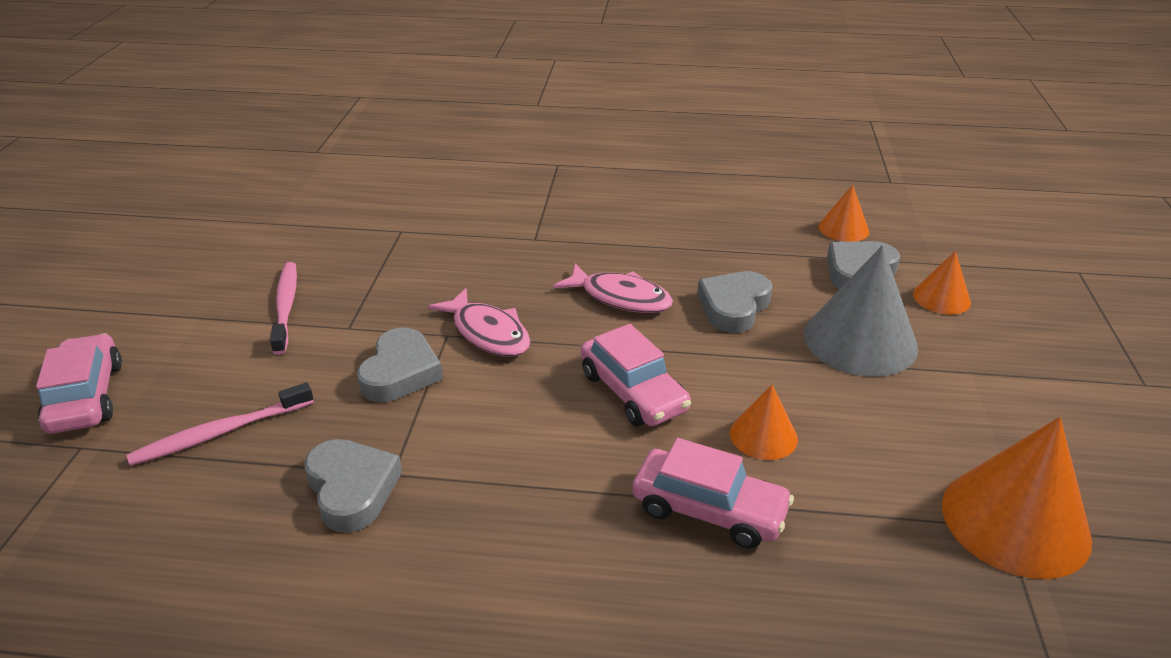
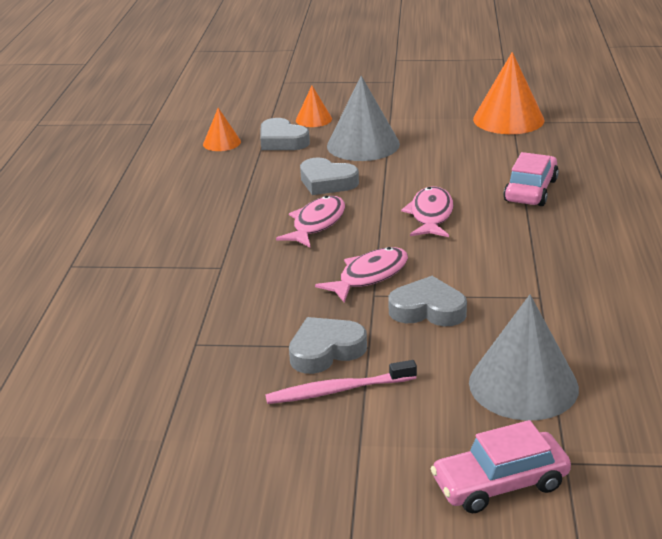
camera: 90 degrees left, 5 degrees down
(221, 432) = (523, 385): pink toothbrush -> grey cone
(352, 489) = (561, 310): grey heart -> grey heart (325, 351)
(633, 392) = (431, 215): pink car -> pink fish
(763, 436) = (463, 175): orange cone -> none

